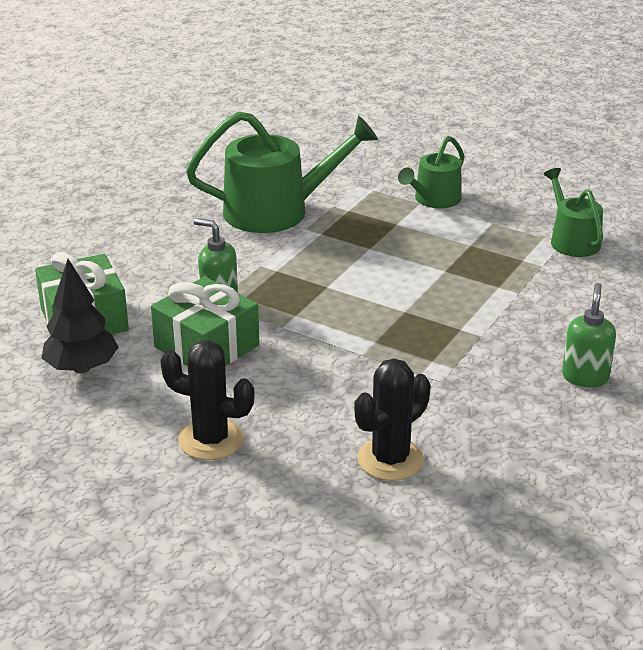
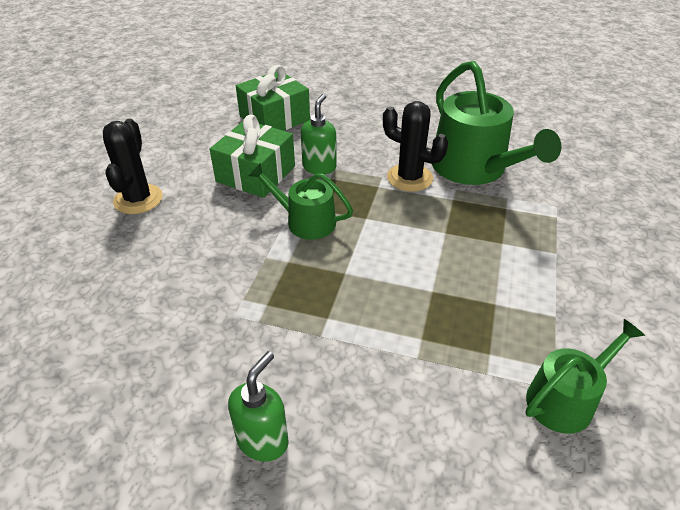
camera: 75 degrees right, 10 degrees up
(81, 368) = (217, 130): black tree -> none
(390, 459) = (112, 299): black cactus -> black cactus (409, 178)
(434, 199) = (571, 262): green watering can -> green watering can (305, 221)
(585, 377) = (263, 440): green soap dispenser -> green soap dispenser turned 60 degrees counterclockwise

